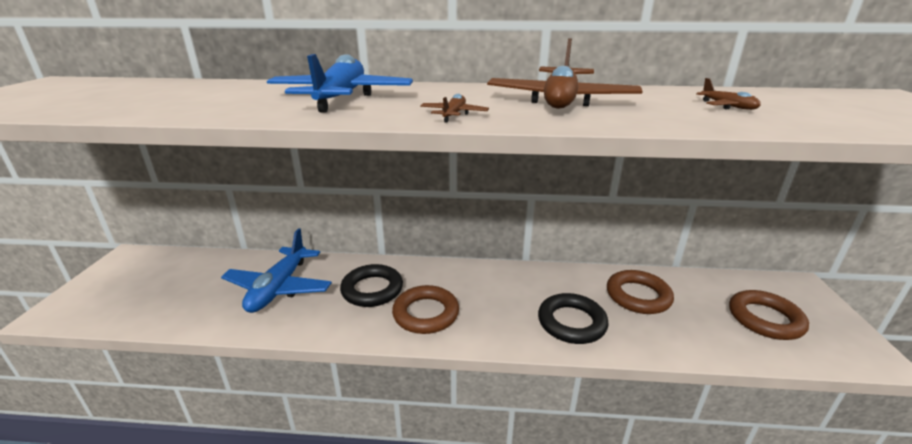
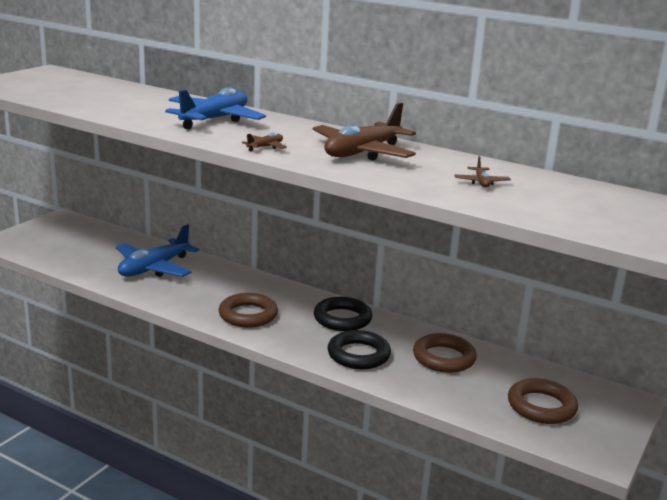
camera: 25 degrees right, 5 degrees down
(372, 289) = (222, 289): black ring -> black ring (342, 319)

